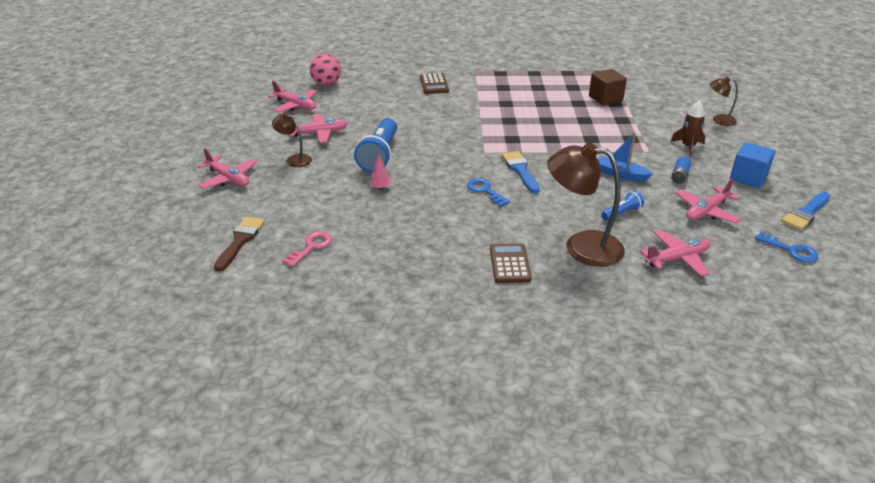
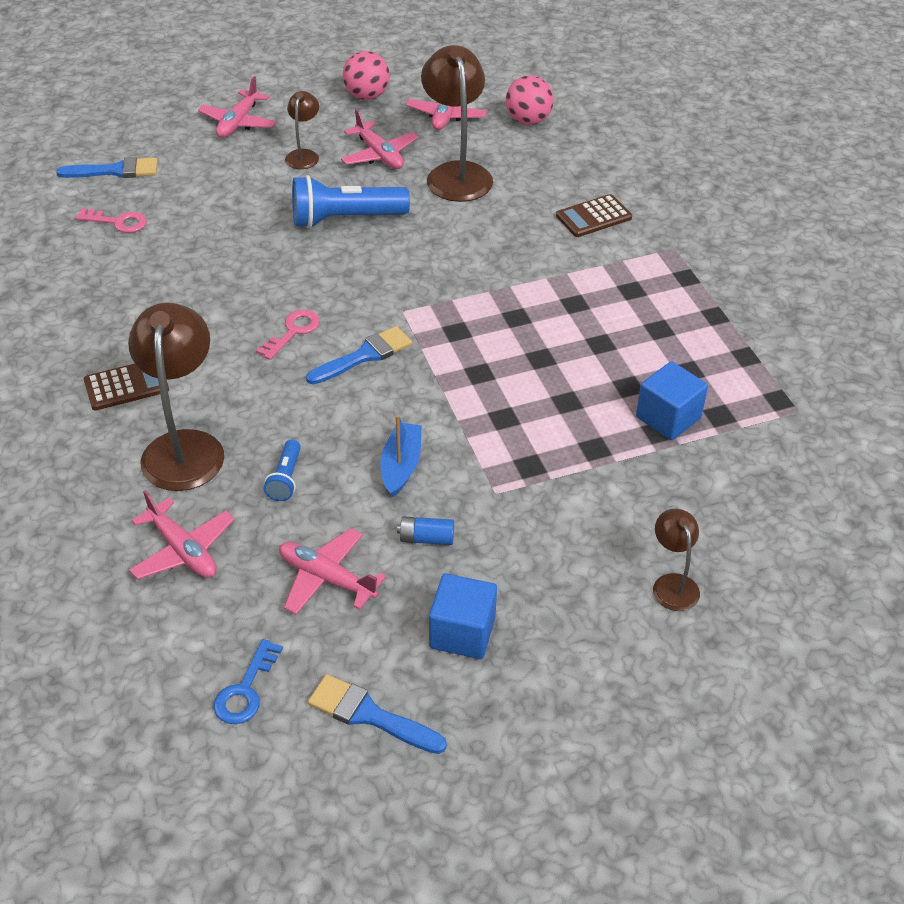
camera: 70 degrees right, 10 degrees up
(240, 241) = (115, 171): brown brush -> blue brush
(246, 127) = (367, 96): none -> pink ball
(361, 113) = (456, 173): none -> brown lamp
(380, 188) = (264, 240): pink tree -> none
(485, 191) = (293, 332): blue key -> pink key
(605, 98) = (668, 417): brown cube -> blue cube
(622, 213) = (285, 479): blue flashlight -> blue flashlight turned 60 degrees clockwise
(688, 147) = (537, 543): brown rocket -> none

